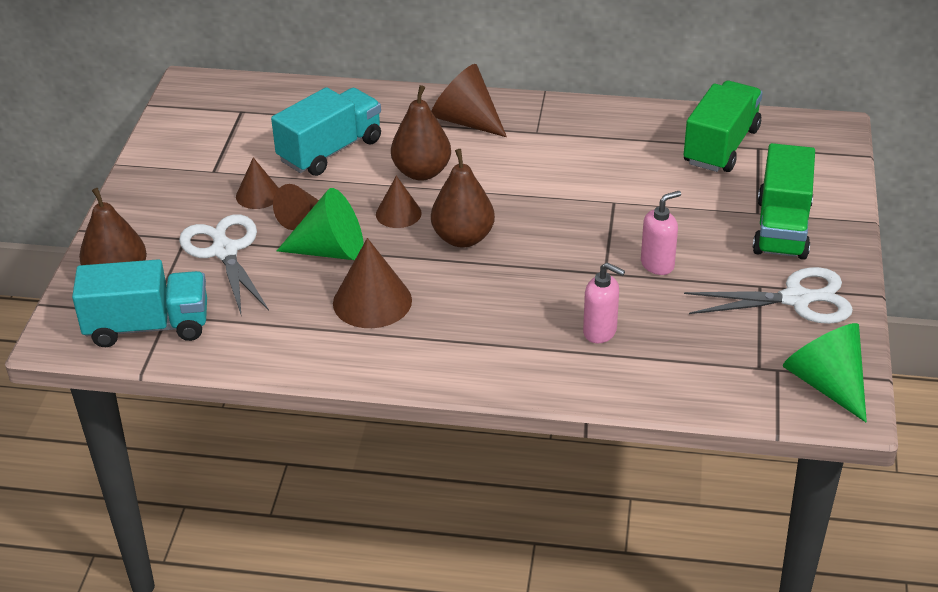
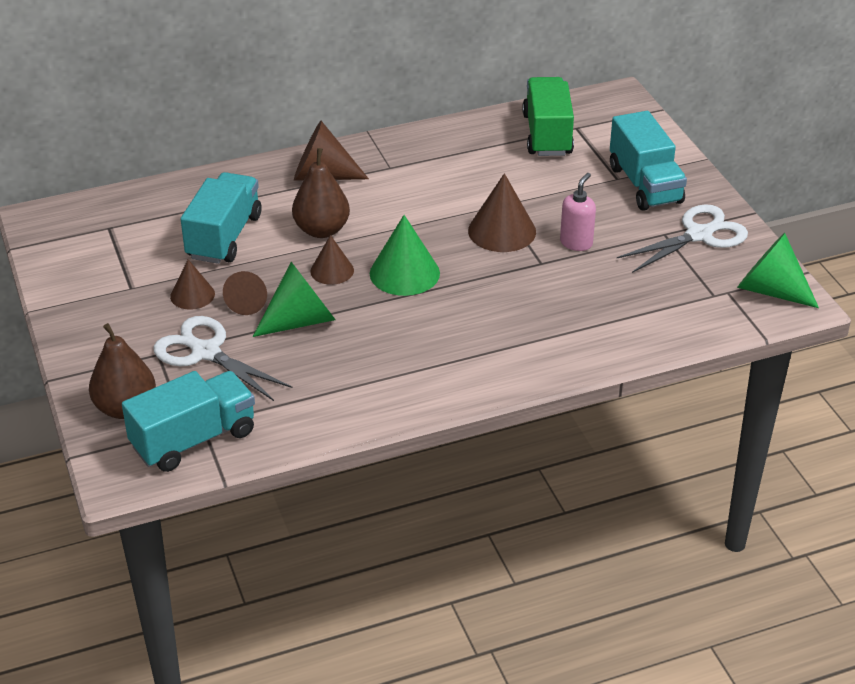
camera: 30 degrees left, 0 degrees up
(372, 301) = (373, 349): brown cone -> brown cone (502, 231)
(463, 238) = (404, 273): brown pear -> green cone
(600, 332) = (576, 310): pink soap dispenser -> none
(781, 228) = (645, 185): green truck -> turquoise truck

